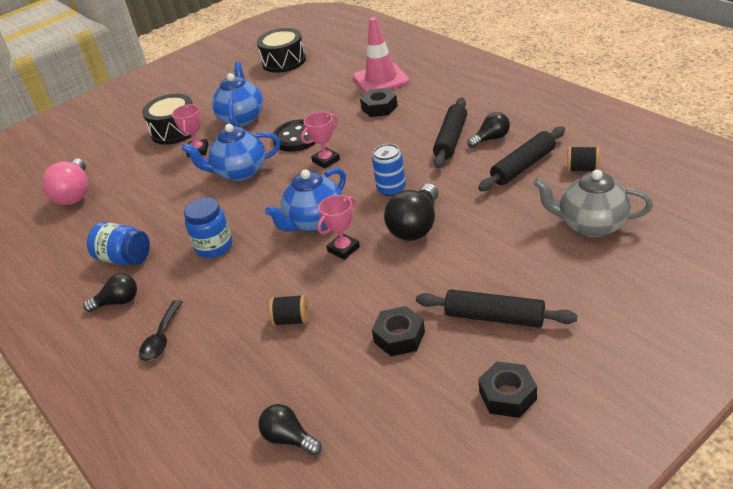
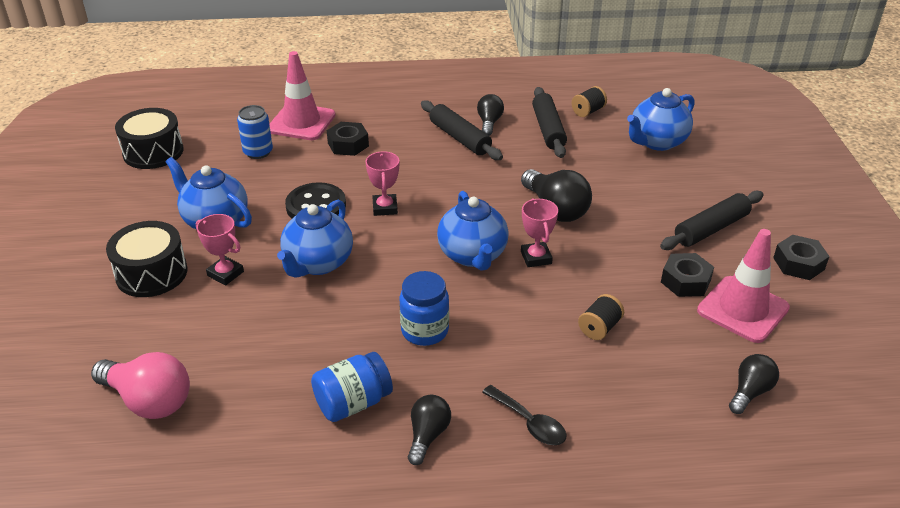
camera: 60 degrees left, 0 degrees up
(289, 439) = (750, 392): black light bulb -> black light bulb turned 150 degrees clockwise
(391, 189) = (485, 196): blue can -> blue can (258, 152)
(396, 388) = (742, 309): none -> pink traffic cone
(590, 225) = (657, 142): grey teapot -> blue teapot

